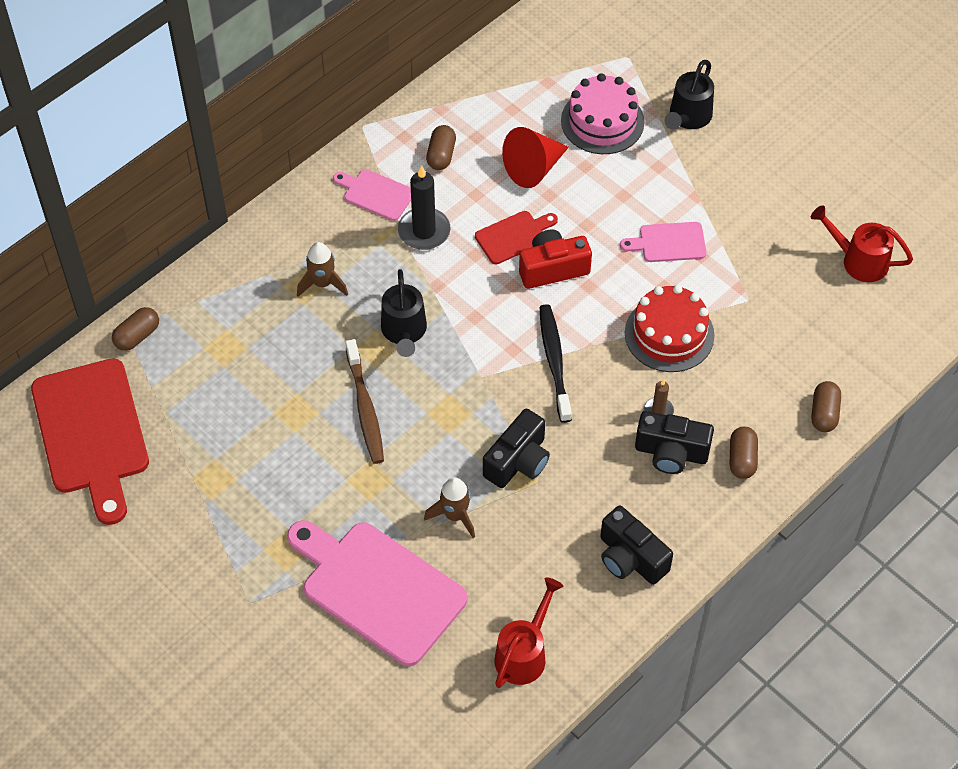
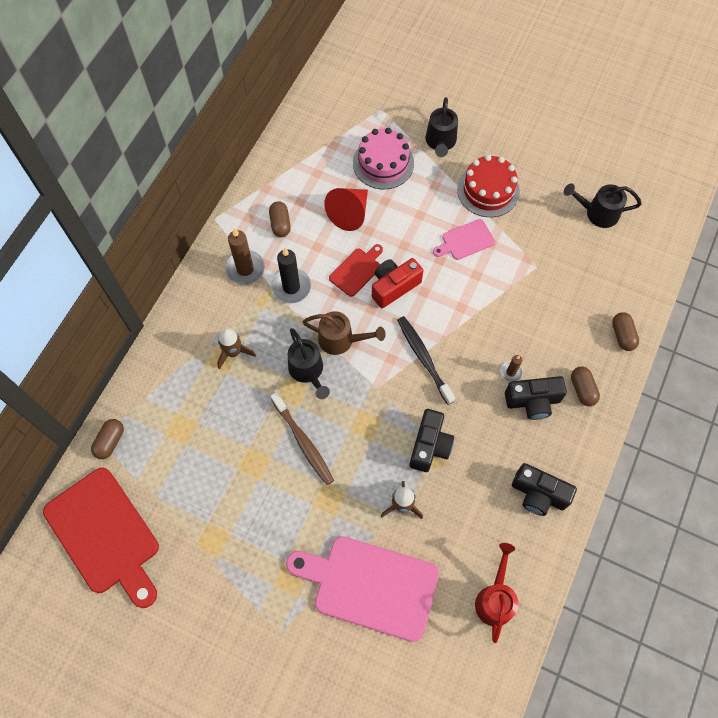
camera: 20 degrees left, 10 degrees up
(376, 194) = (245, 269): pink cutting board -> brown candle
(460, 310) = (341, 340): none -> brown watering can
(669, 334) = (494, 310): red cake -> red cake (488, 190)
(858, 260) = (597, 213): red watering can -> black watering can

